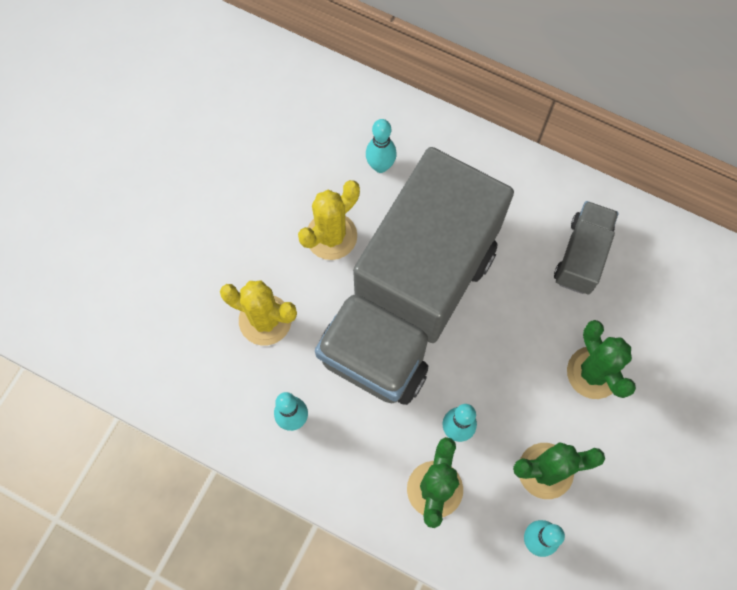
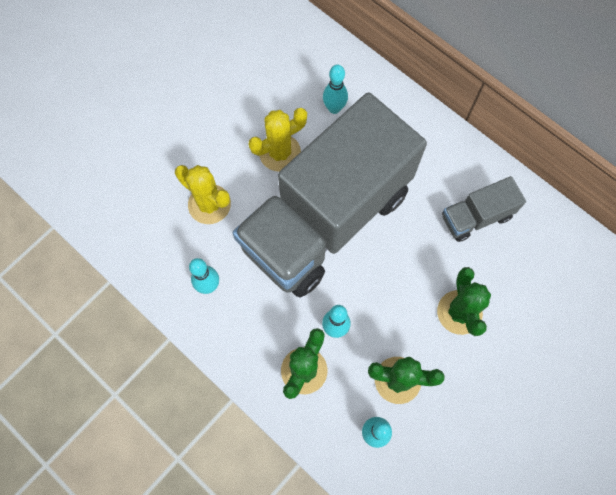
camera: 15 degrees right, 0 degrees up
(581, 255) = (476, 217): grey truck -> grey truck turned 150 degrees counterclockwise

